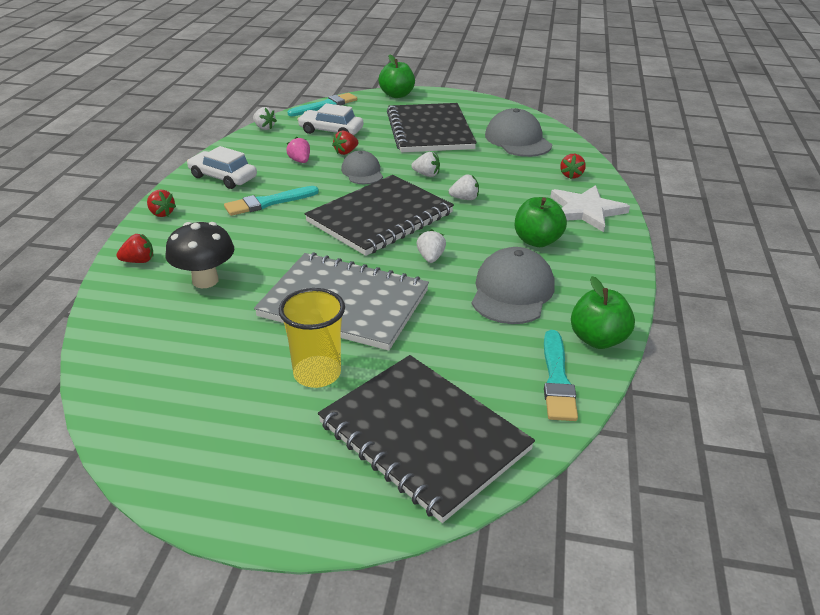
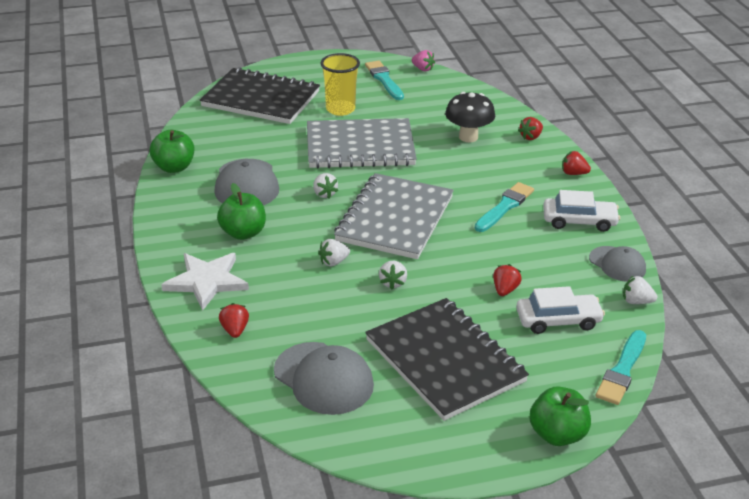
camera: 155 degrees right, 0 degrees up
(300, 161) = (536, 262): pink strawberry -> pink strawberry (422, 69)
(362, 172) = (460, 266): grey cap -> grey cap (617, 264)
(380, 217) = (395, 219): black notebook -> grey notebook
(426, 175) = (393, 283): white strawberry -> white strawberry turned 75 degrees counterclockwise
(557, 379) = (196, 139): turquoise brush -> turquoise brush (384, 80)

